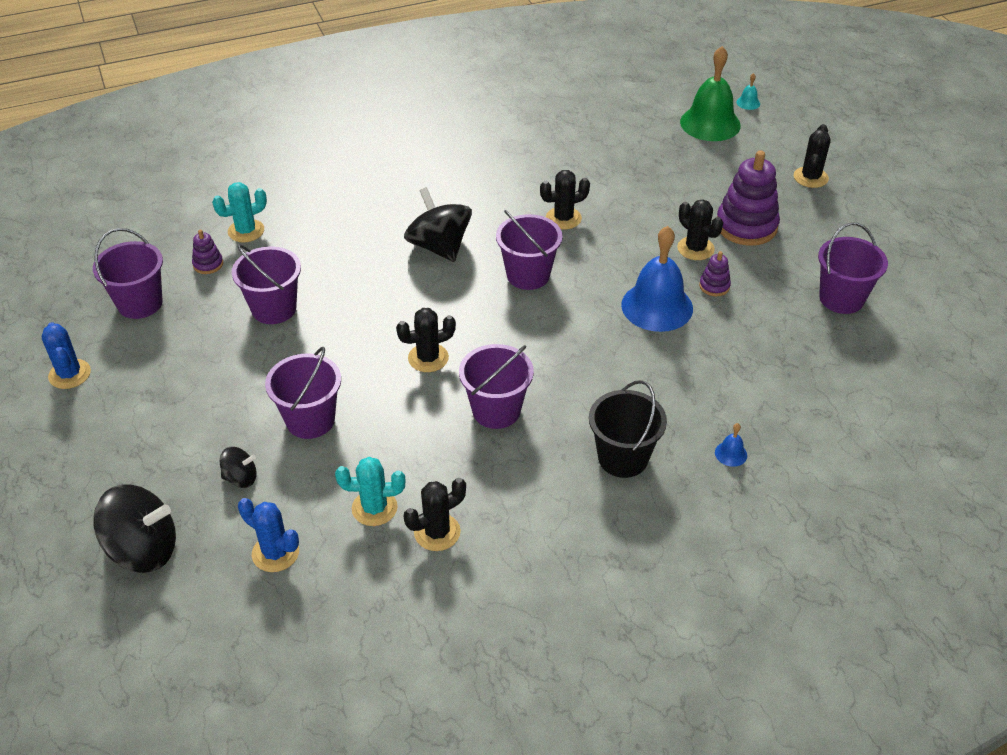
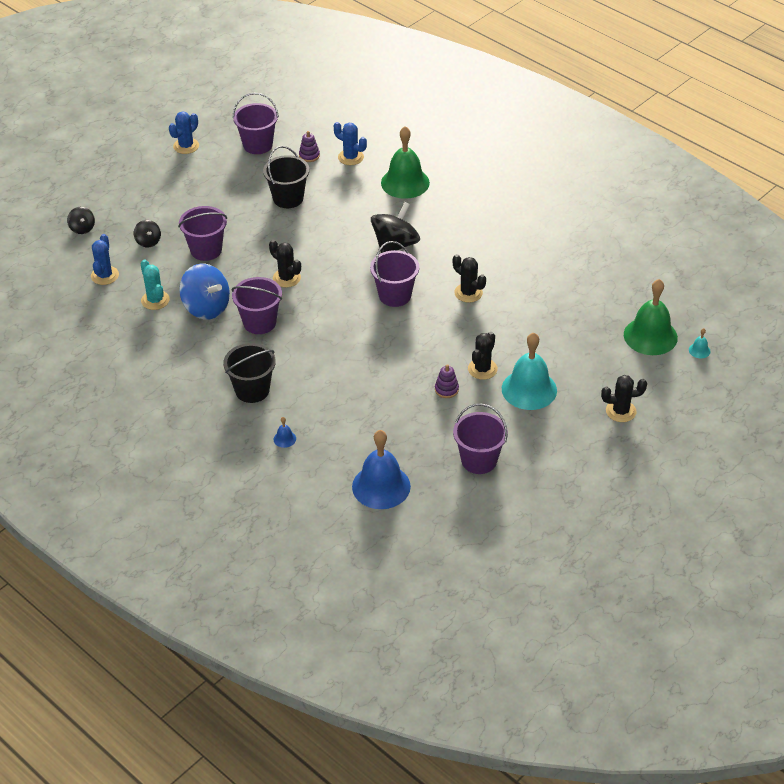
camera: 65 degrees right, 0 degrees up
(143, 549) = (82, 228): black spinning top -> black spinning top, size x0.51
(246, 231) = (350, 157): turquoise cactus -> blue cactus
(274, 309) = (288, 198): purple bucket -> black bucket
(333, 203) = (405, 182): none -> green bell
(429, 456) = (206, 307): none -> blue spinning top
(437, 532) = (151, 331): black cactus -> none
(657, 306) = (405, 366): blue bell -> blue bell (381, 486)
(746, 226) = (529, 389): purple stacking toy -> turquoise bell

